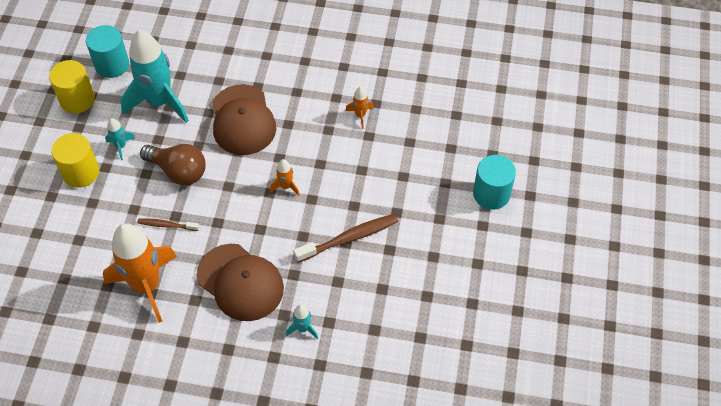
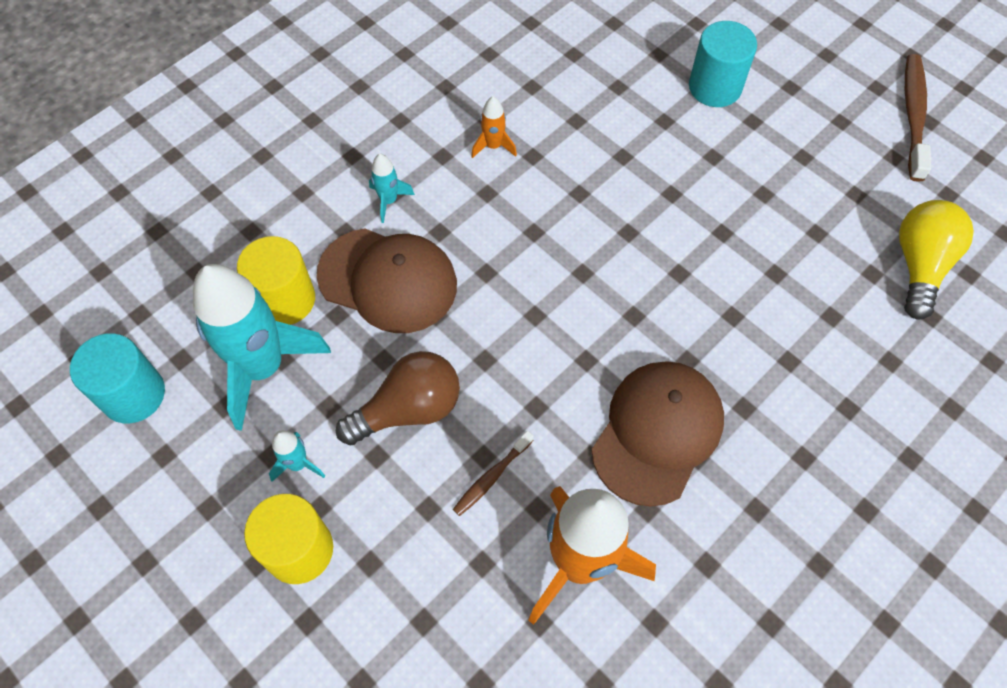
camera: 55 degrees left, 5 degrees up
(77, 99) = (154, 480): yellow cylinder -> yellow cylinder (285, 300)
(240, 282) = (657, 432): brown cap -> brown cap turned 45 degrees counterclockwise
(286, 186) = (540, 290): orange rocket -> none
(303, 328) = (780, 396): turquoise rocket -> turquoise rocket (389, 201)
(349, 238) = (675, 265): brown toothbrush -> brown toothbrush (913, 115)
(445, 359) = (919, 266): none -> yellow light bulb

